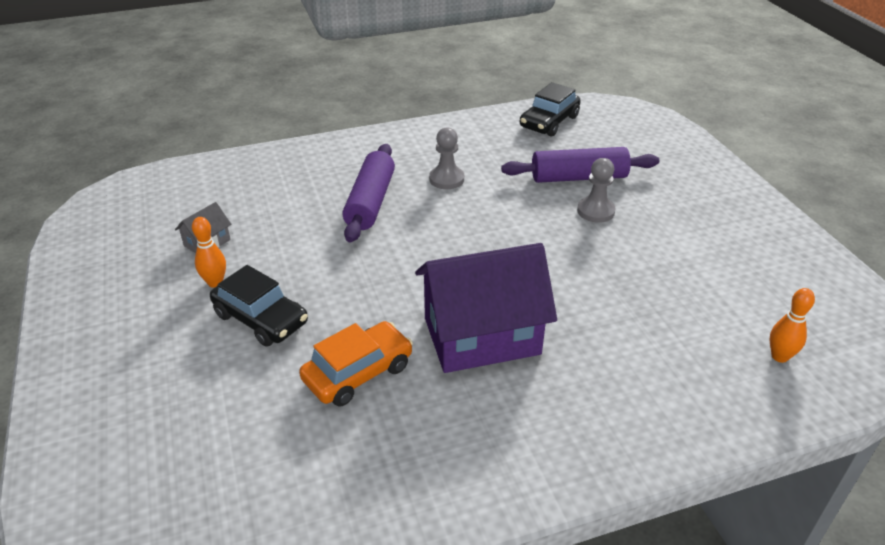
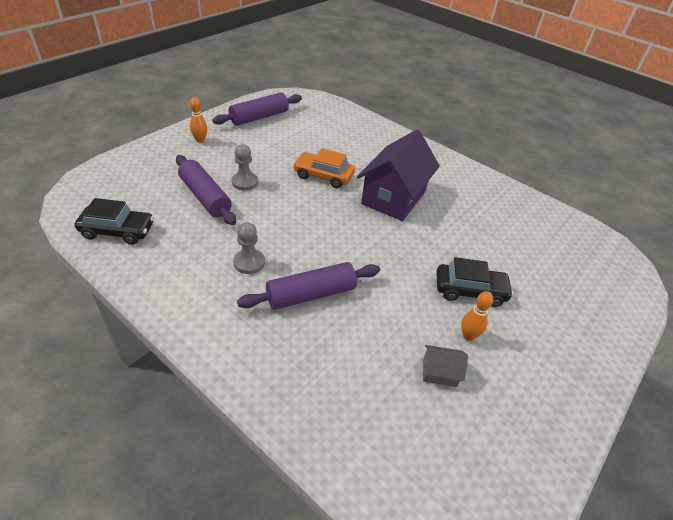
camera: 125 degrees left, 5 degrees up
(261, 319) = (470, 290): black car -> black car turned 90 degrees clockwise
(358, 373) = (460, 231): orange car -> orange car (323, 176)
(481, 336) = (393, 197): purple house -> purple house turned 75 degrees clockwise
(779, 356) = (325, 116): orange bowling pin -> orange bowling pin (200, 140)
(785, 271) = (259, 117): none -> purple rolling pin

